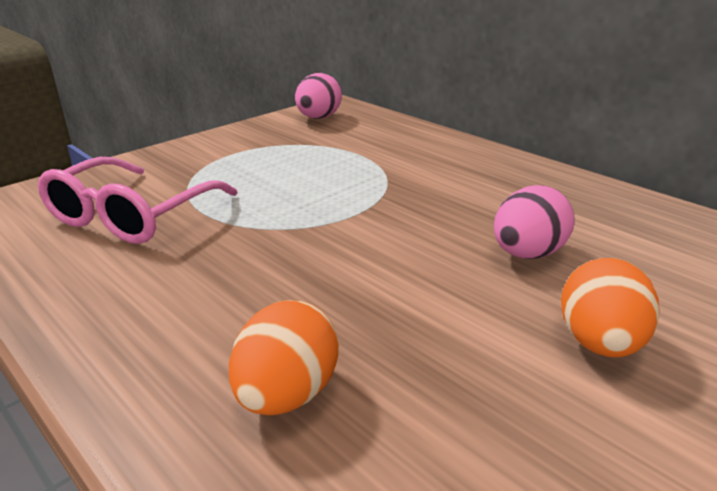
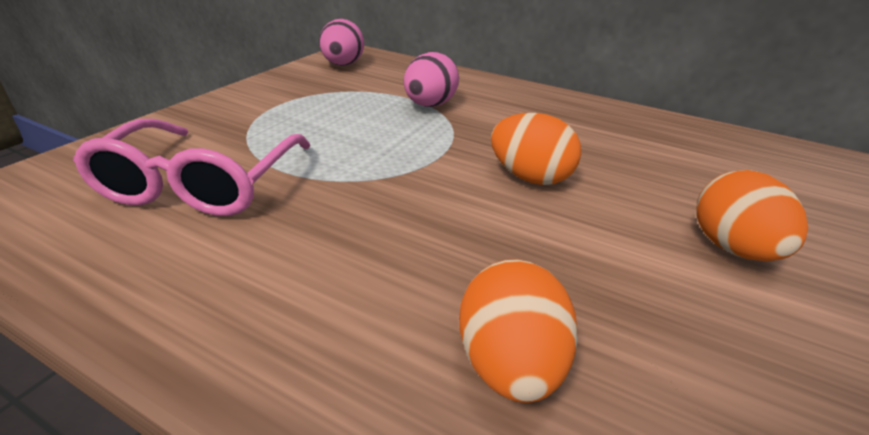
camera: 20 degrees left, 5 degrees up
(428, 245) = (529, 177): none -> orange egg
(527, 254) = (615, 174): pink egg -> pink egg (429, 105)

